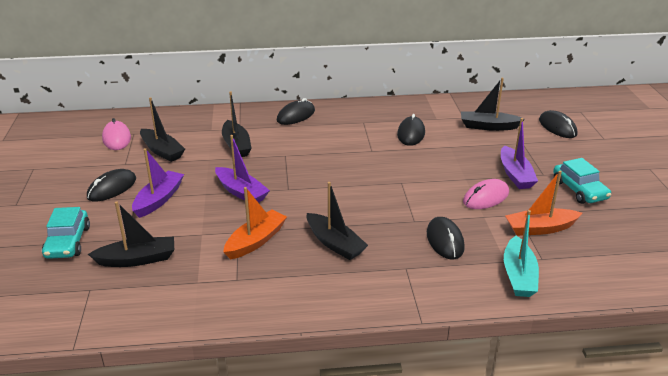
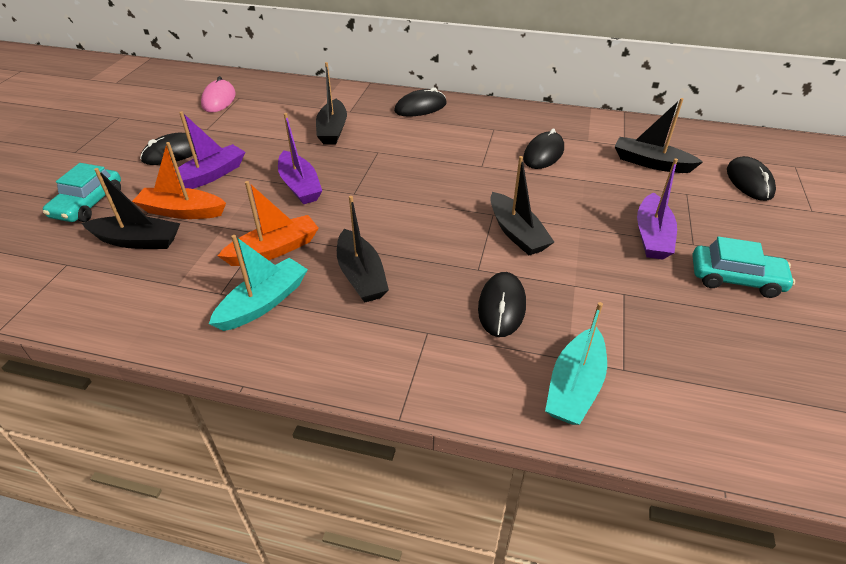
camera: 20 degrees right, 10 degrees up
(162, 151) = (252, 122): black boat -> black boat (517, 233)
(275, 277) = (263, 303): none -> turquoise boat
(486, 197) = (593, 259): pink mouse -> none
(540, 228) = (645, 322): orange boat -> orange boat (182, 211)
(579, 190) = (735, 278): turquoise car -> turquoise car turned 75 degrees counterclockwise

